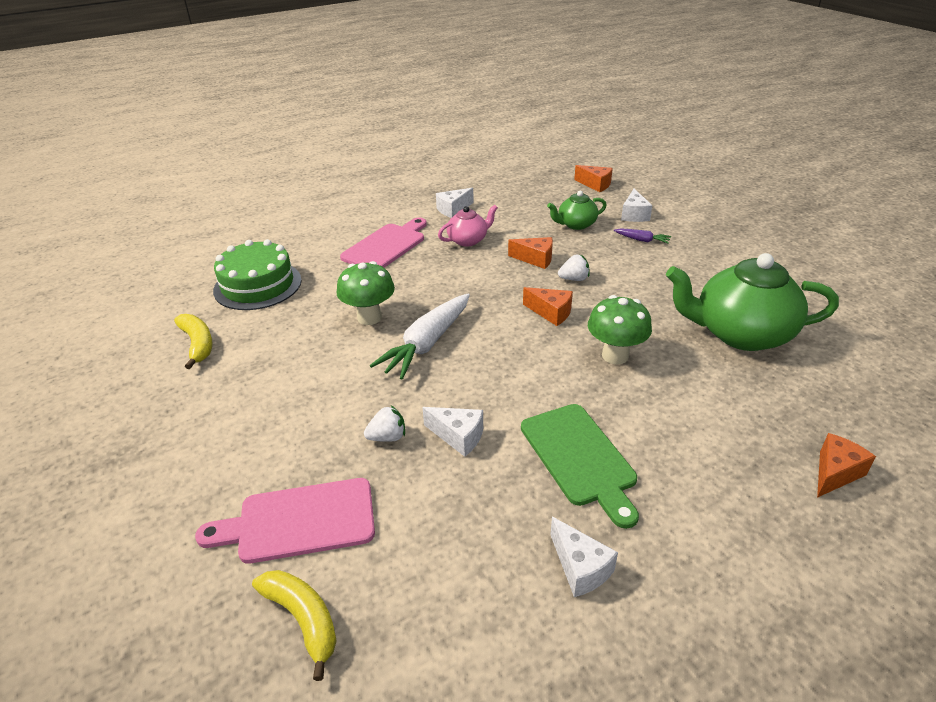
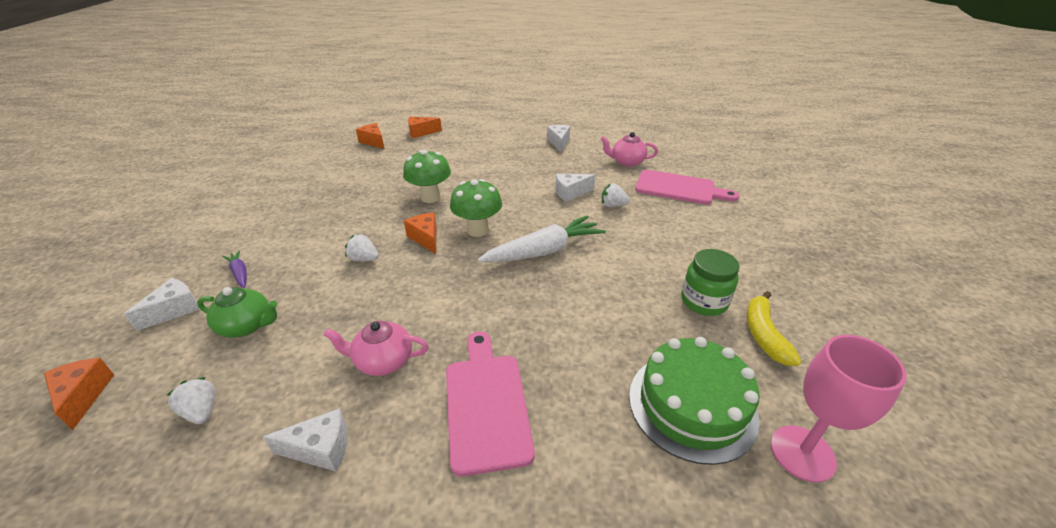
camera: 150 degrees left, 0 degrees up
(188, 287) = (802, 453): none -> pink goblet
(251, 353) = (704, 301): none -> green jar
(303, 619) = (683, 162): yellow banana -> none
(369, 317) = (576, 295): green mushroom -> green mushroom (478, 230)
(386, 246) = (486, 404): pink cutting board -> pink cutting board turned 105 degrees clockwise
(414, 561) = (627, 162): none -> pink teapot
(458, 436) = (570, 193): white cheese -> white cheese turned 75 degrees counterclockwise
(530, 199) = (201, 411): none -> white strawberry
(535, 259) = (359, 295): orange cheese -> orange cheese (373, 142)
(580, 458) = (517, 167): green cutting board -> none
(740, 334) = (342, 182): green teapot -> none

